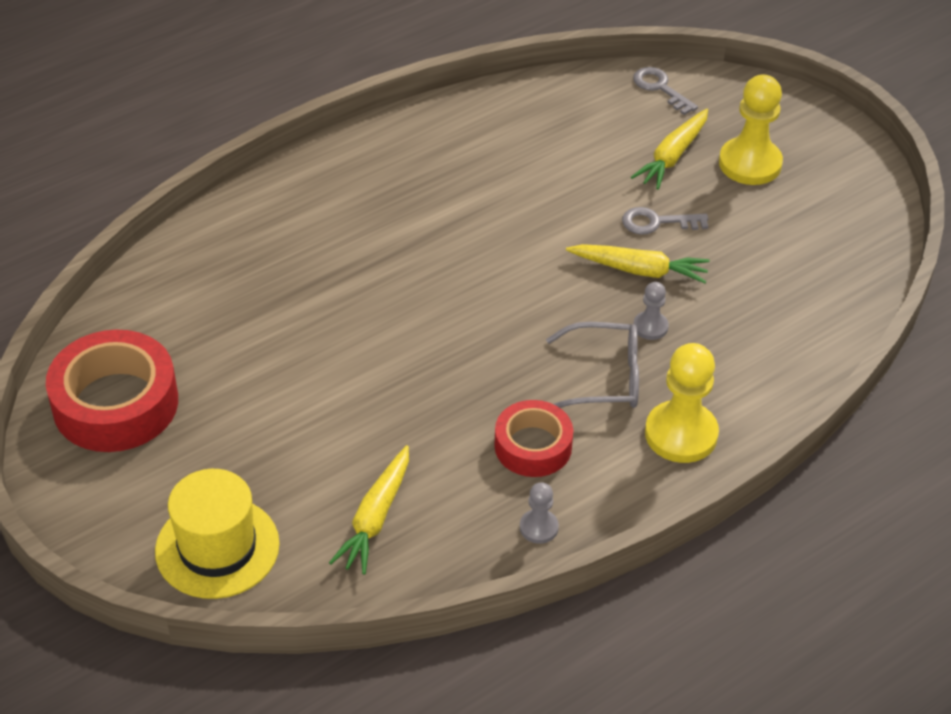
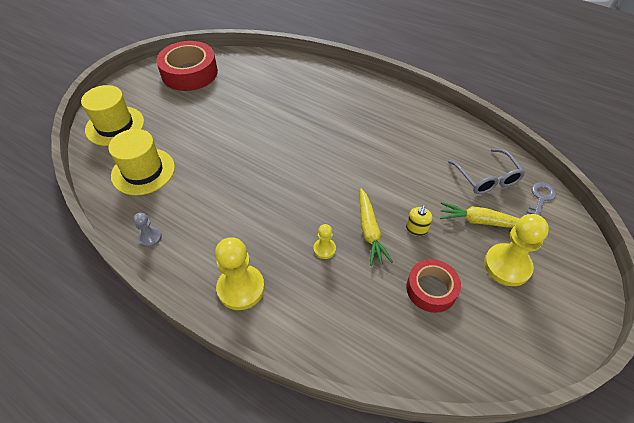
camera: 70 degrees right, 5 degrees up
(375, 518) = (143, 171): yellow carrot -> yellow hat
(533, 446) = (208, 219): red tape -> red tape (431, 289)
(604, 378) = (272, 237): grey glasses -> grey glasses (487, 178)
(650, 327) = (324, 249): grey pawn -> yellow pawn
(657, 222) = (416, 229): grey key -> yellow soap dispenser

